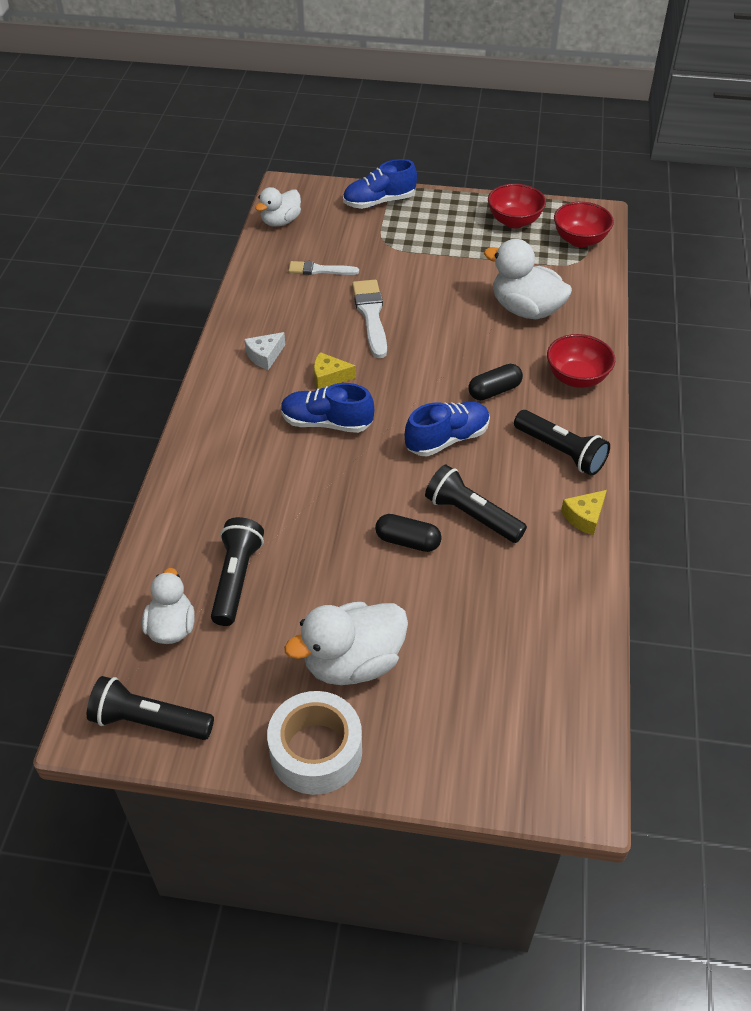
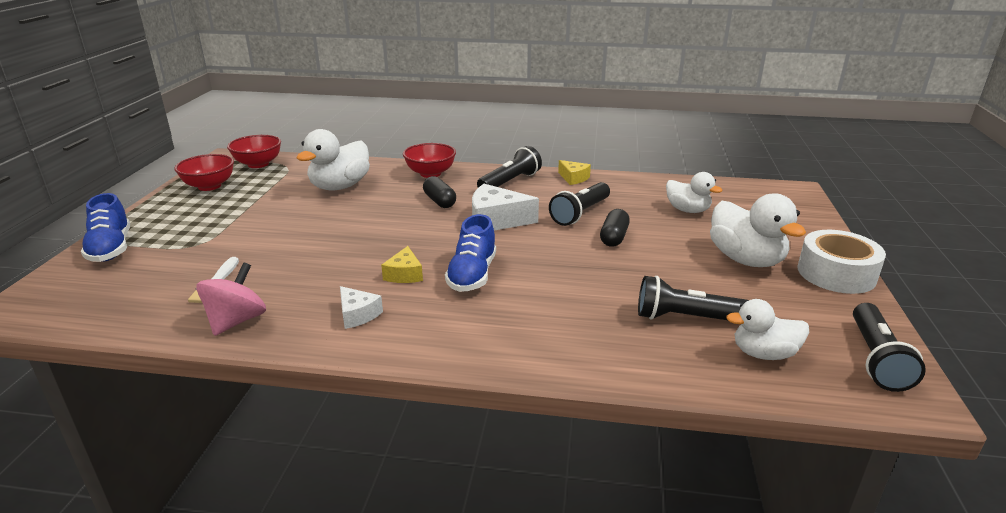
camera: 90 degrees left, 20 degrees down
(262, 293) = (237, 321): none -> pink spinning top
(280, 221) = (89, 313): white duck -> white duck (687, 210)
(371, 315) = (314, 253): white brush -> none
(447, 439) = (496, 220): blue shoe -> white cheese

